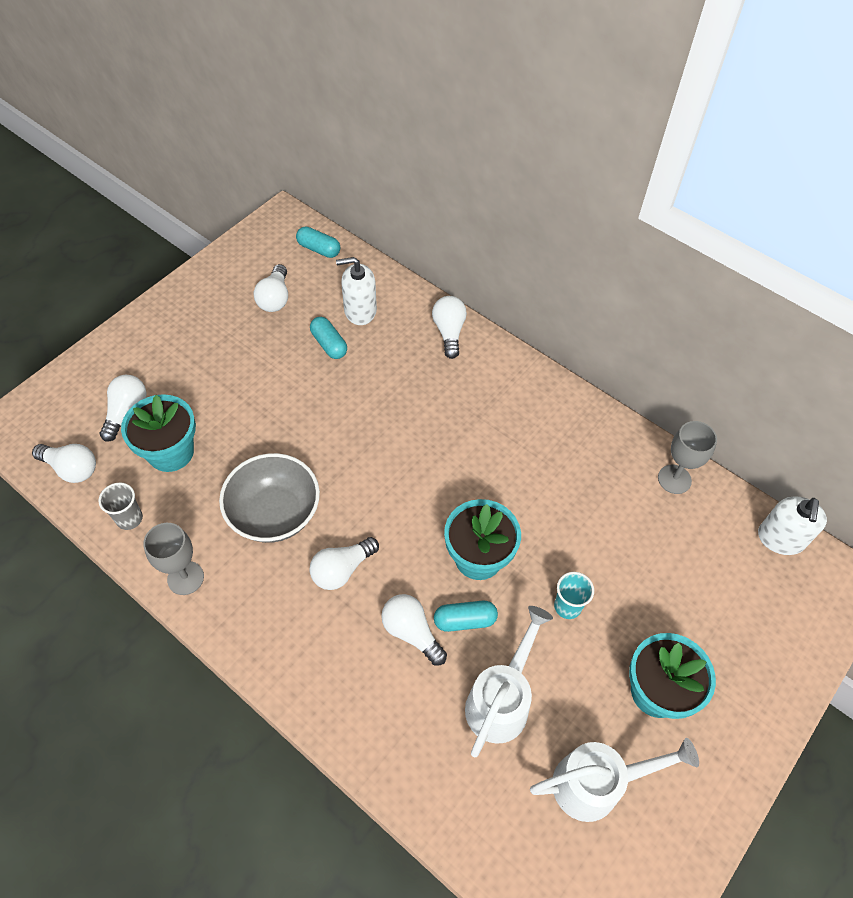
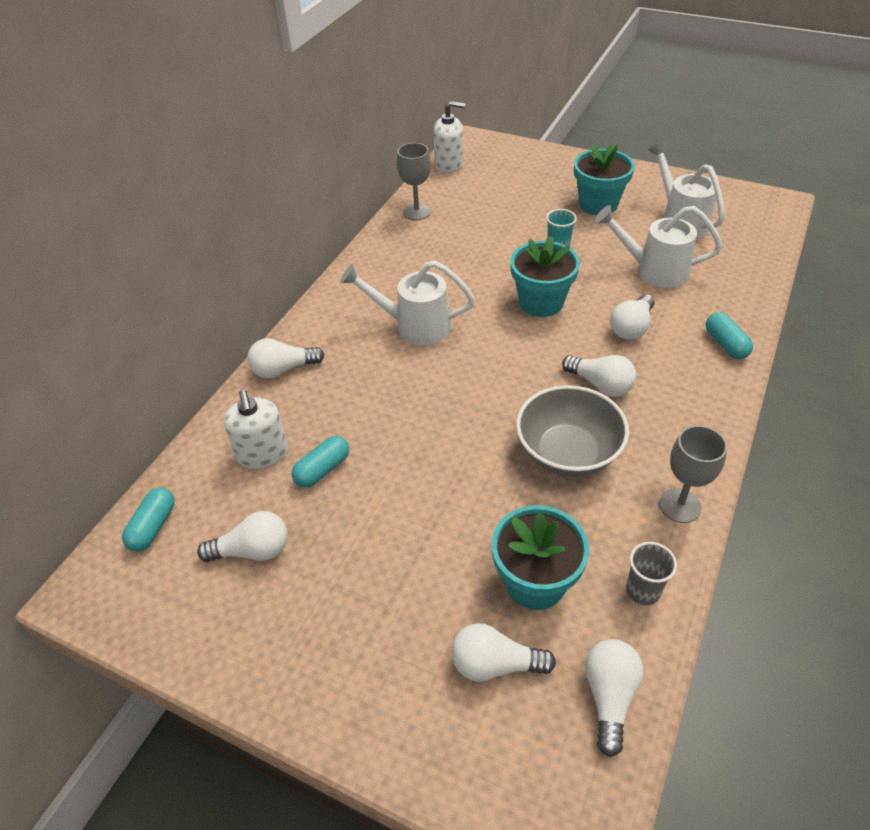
camera: 100 degrees left, 10 degrees down
(464, 620) = (602, 300): turquoise capsule -> turquoise capsule (725, 344)
(475, 436) = (414, 326): none -> white watering can

